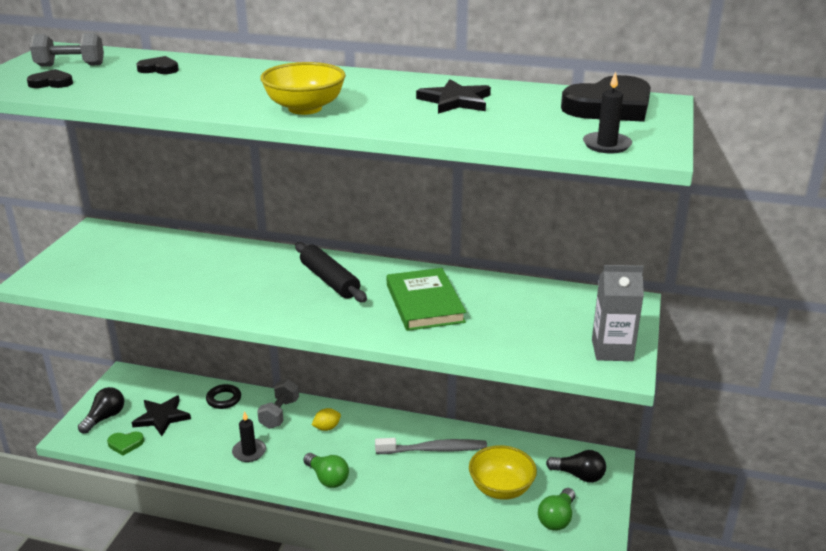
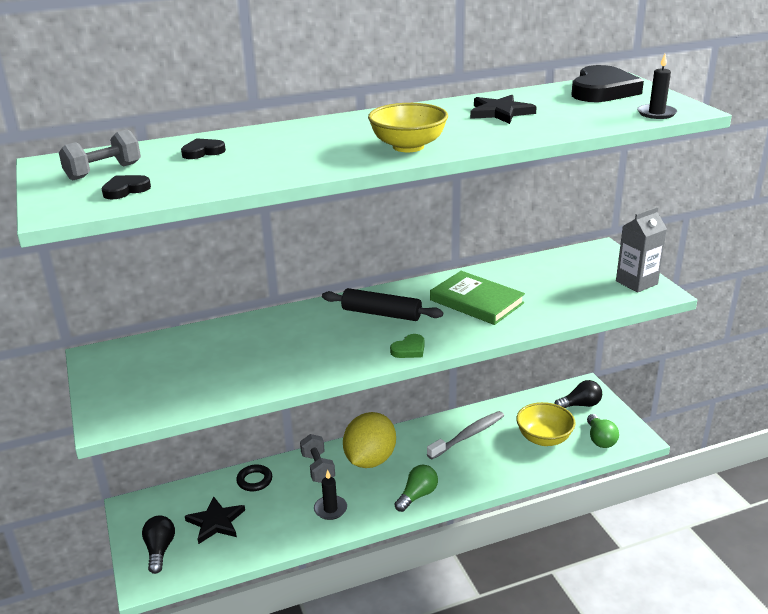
camera: 35 degrees left, 0 degrees up
(125, 444) = (210, 560): green heart -> green heart (409, 349)
(327, 428) = (370, 460): yellow lemon -> yellow lemon, size x2.44
(327, 478) = (417, 495): green light bulb -> green light bulb turned 60 degrees counterclockwise

